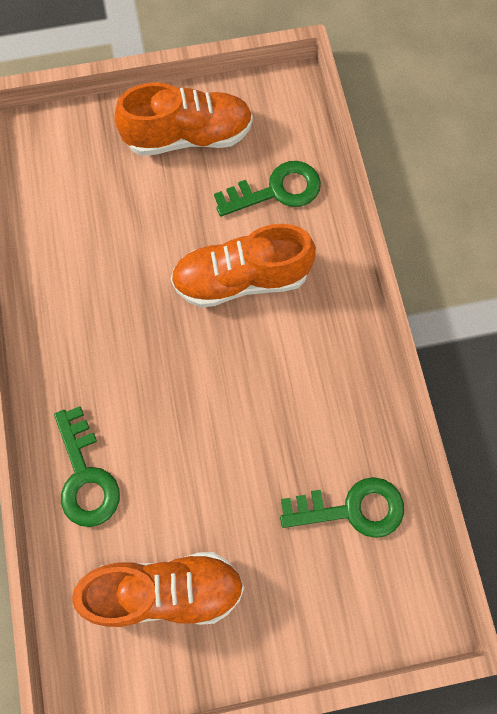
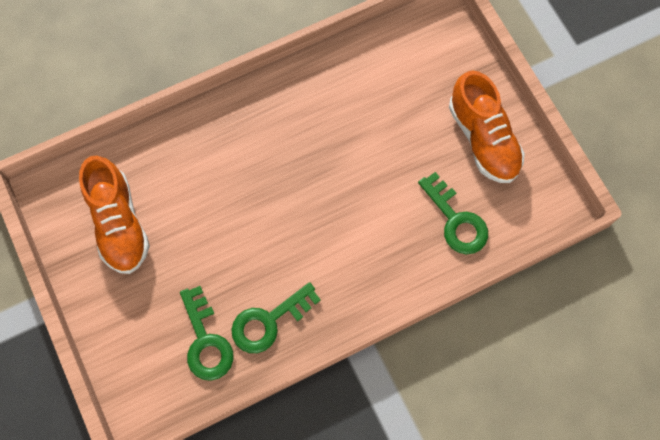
camera: 75 degrees right, 0 degrees up
(85, 476) = (186, 147): green key -> green key (269, 321)
(241, 279) = (369, 213): orange shoe -> none

